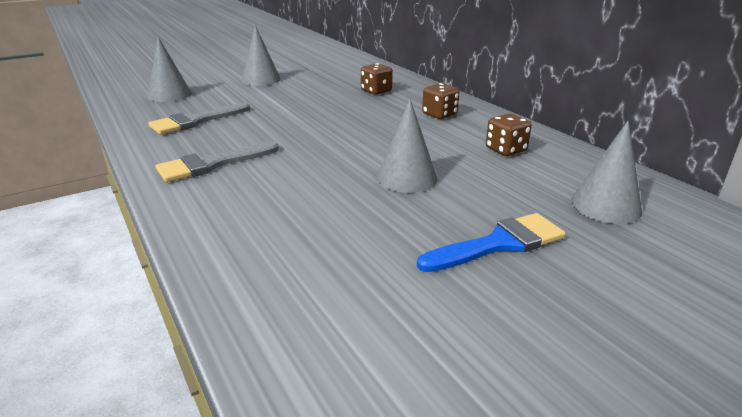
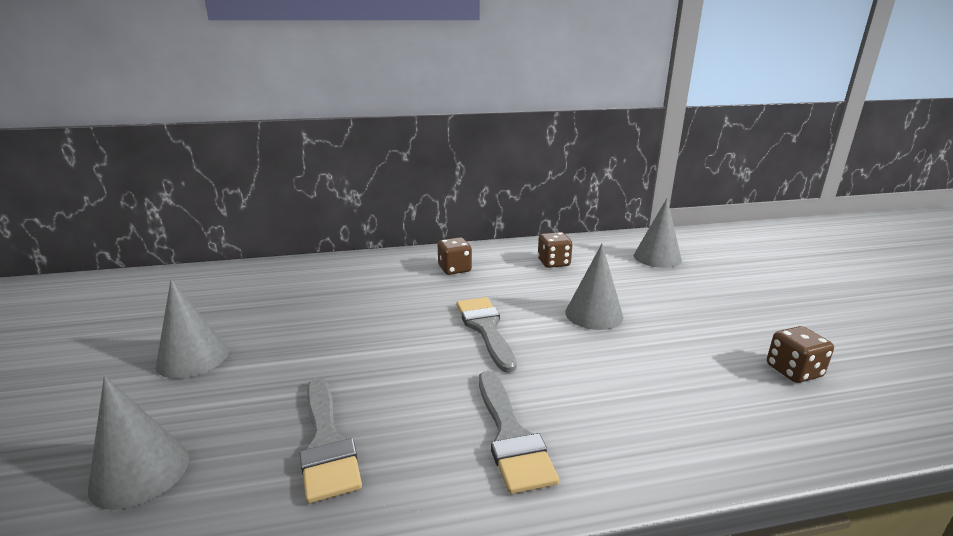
camera: 70 degrees left, 5 degrees down
(345, 139) = (485, 328): none -> grey brush
(376, 91) = (352, 285): brown dice -> brown dice (793, 371)
(499, 244) = (710, 303): blue brush -> none

